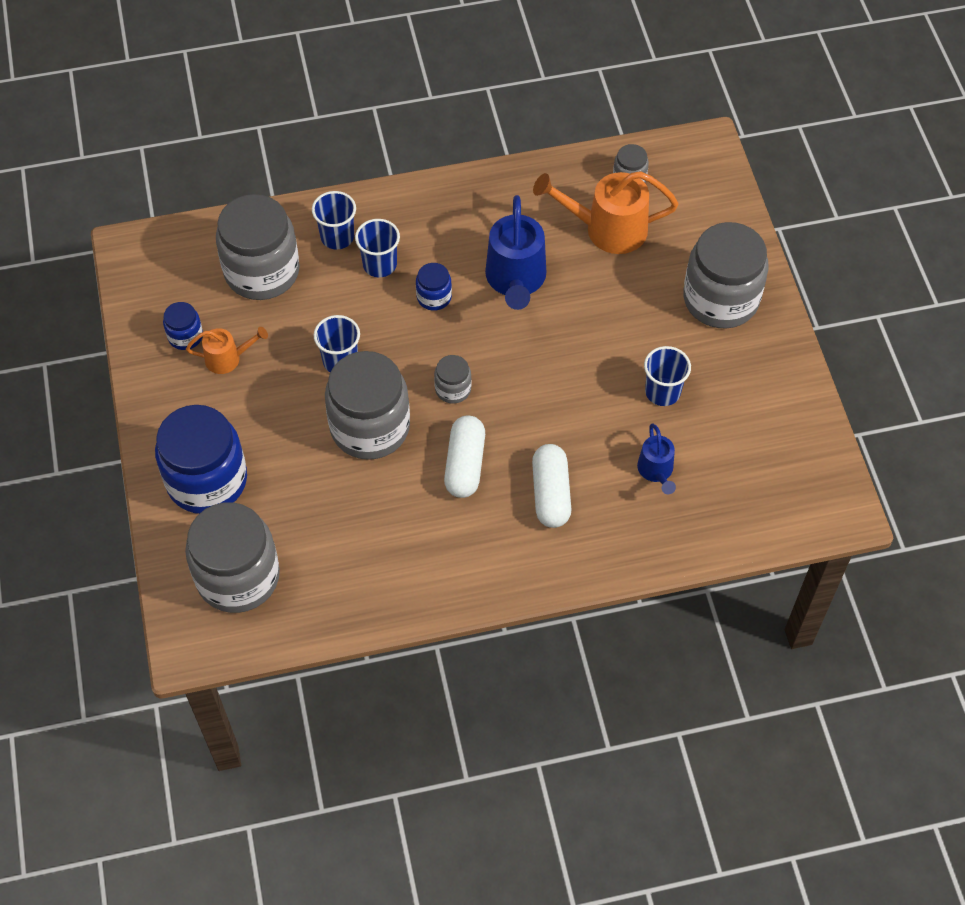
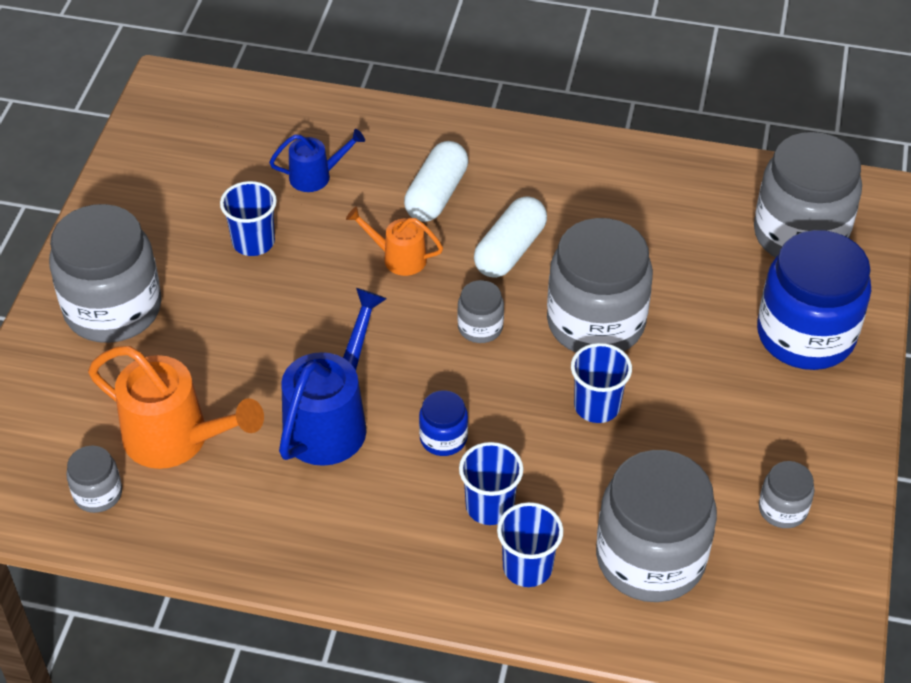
camera: 155 degrees left, 10 degrees down
(185, 336) = (782, 509): blue jar -> grey jar
(228, 358) = (735, 460): orange watering can -> orange watering can (398, 258)
(656, 471) = (316, 176): blue watering can -> blue watering can turned 60 degrees clockwise

